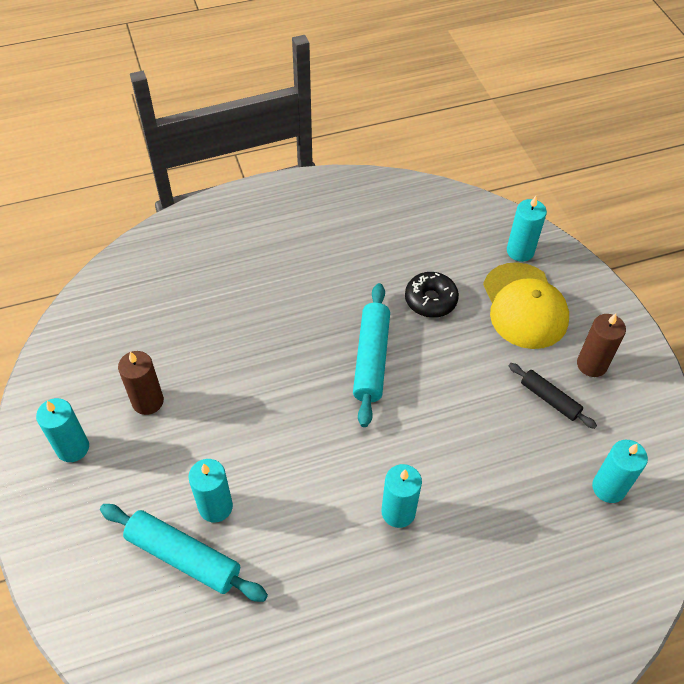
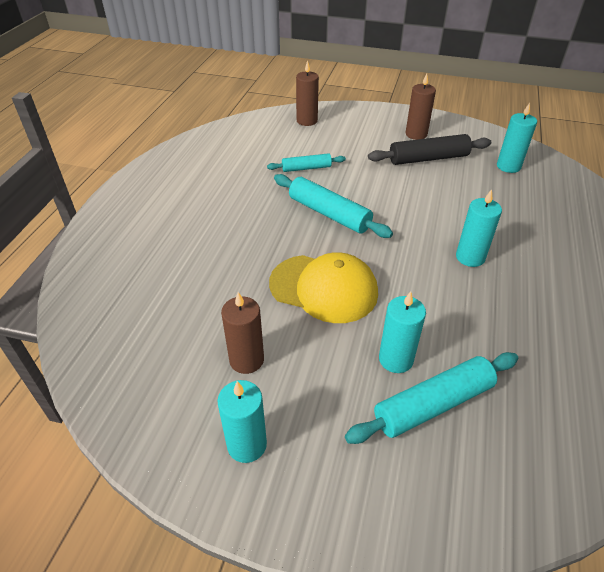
camera: 55 degrees left, 10 degrees down
(430, 300) = (306, 168): black donut -> turquoise rolling pin
(520, 251) = (307, 121): turquoise candle -> brown candle
(524, 306) = (350, 137): yellow cap -> yellow cap (324, 288)
(549, 399) = (428, 158): black rolling pin -> black rolling pin, size x1.65

